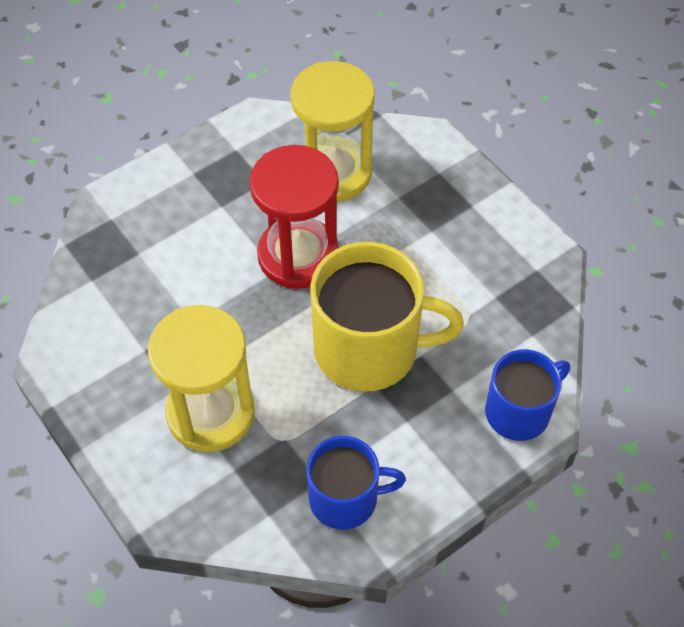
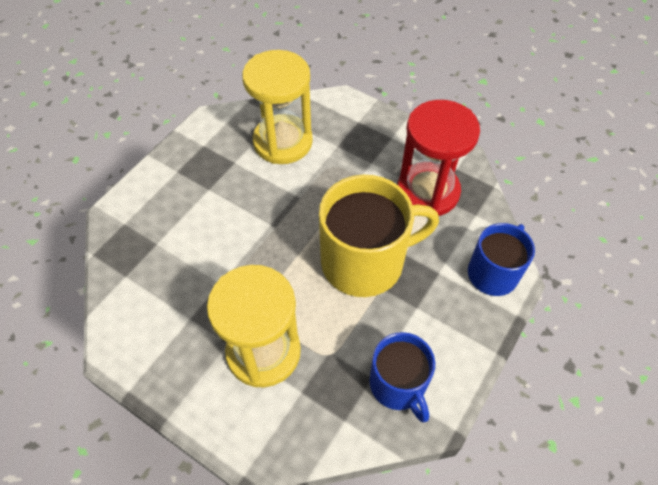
camera: 20 degrees left, 0 degrees up
(298, 256) = (282, 209): red hourglass -> red hourglass (427, 192)
(345, 498) = (398, 385): blue mug -> blue mug turned 90 degrees clockwise

